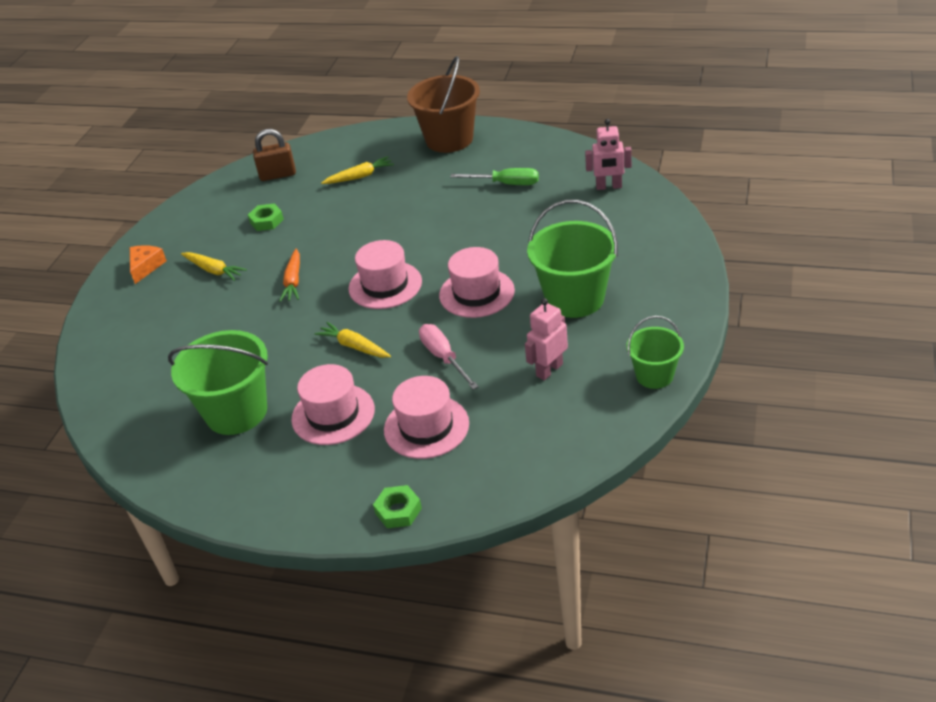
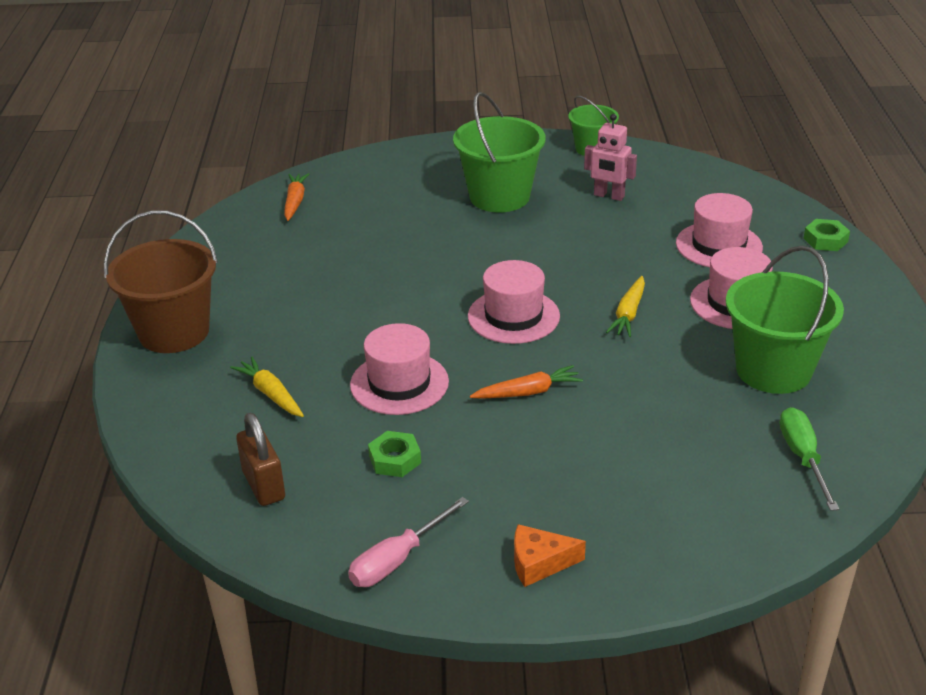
camera: 110 degrees left, 5 degrees down
(214, 270) = (526, 478): yellow carrot -> none
(443, 357) = (619, 254): pink screwdriver -> pink screwdriver (397, 559)
(476, 293) = (508, 252): pink hat -> pink hat (399, 383)
(506, 184) = (289, 268): green screwdriver -> green screwdriver (803, 458)
(609, 187) = (295, 202): pink robot -> orange carrot

